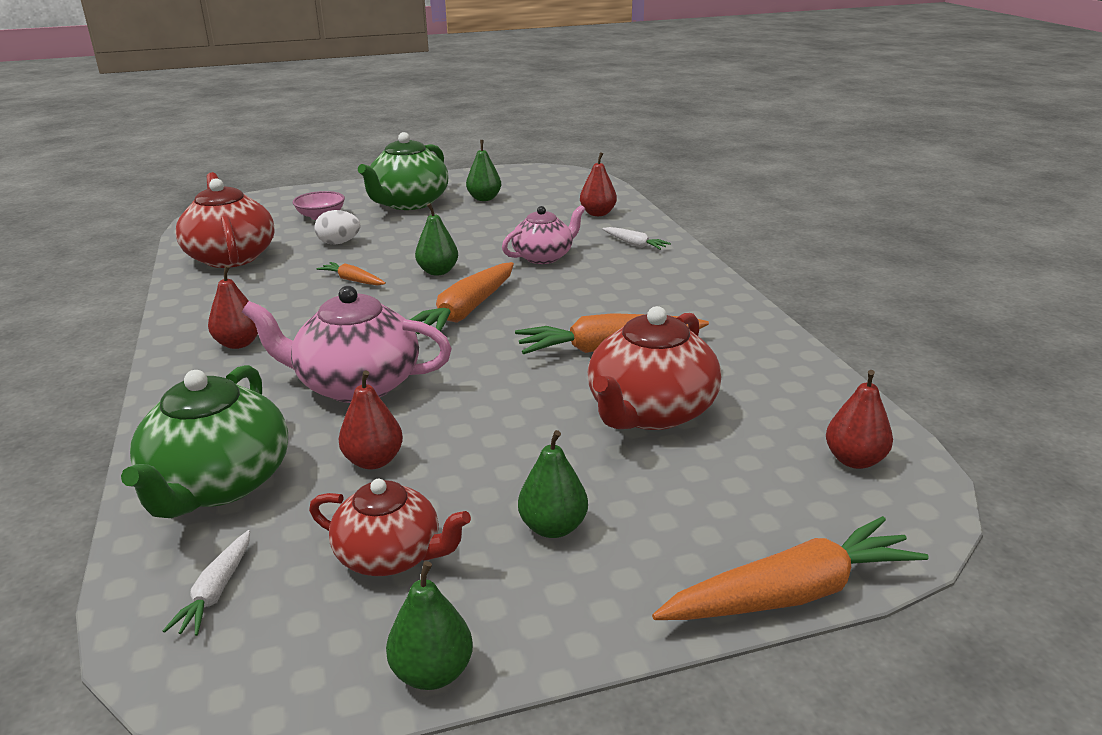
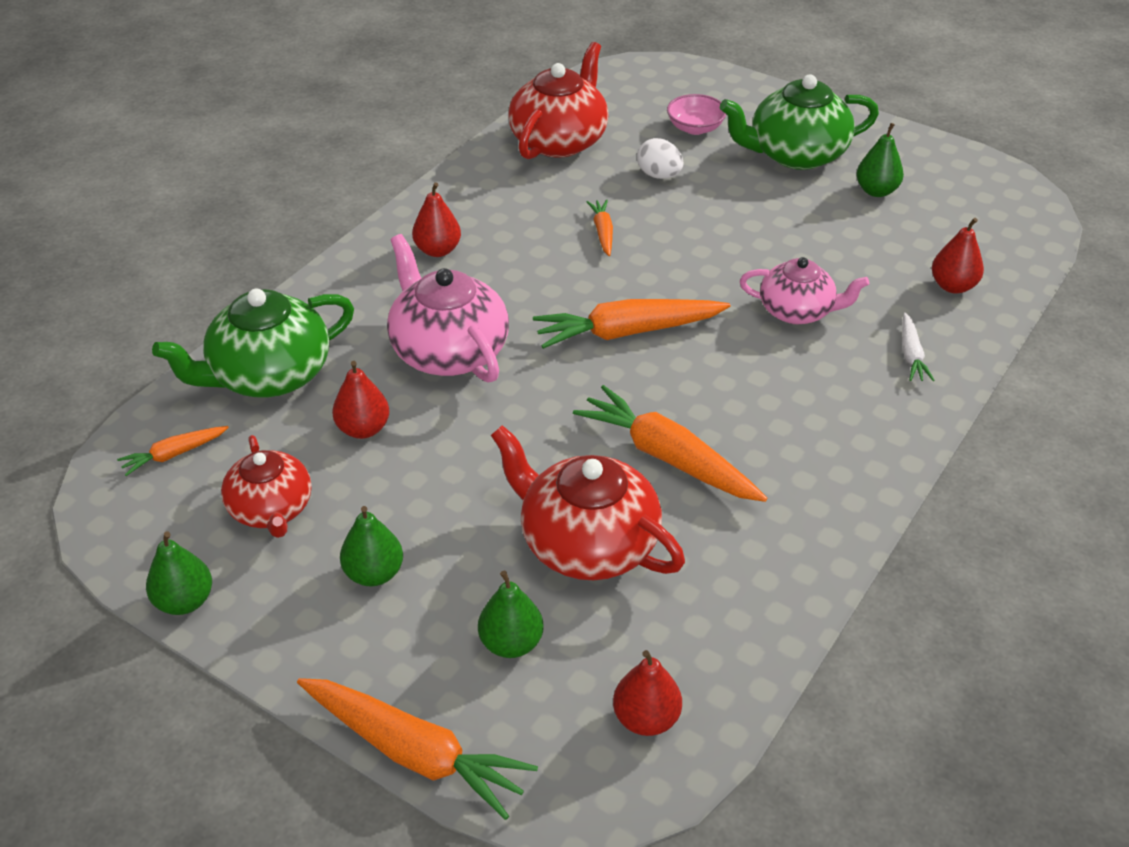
camera: 50 degrees right, 15 degrees up
(216, 591) = (174, 454): white carrot -> orange carrot
(438, 271) = (680, 267): green pear -> green pear (511, 643)
(650, 412) = (586, 543): red teapot -> red teapot turned 45 degrees clockwise

